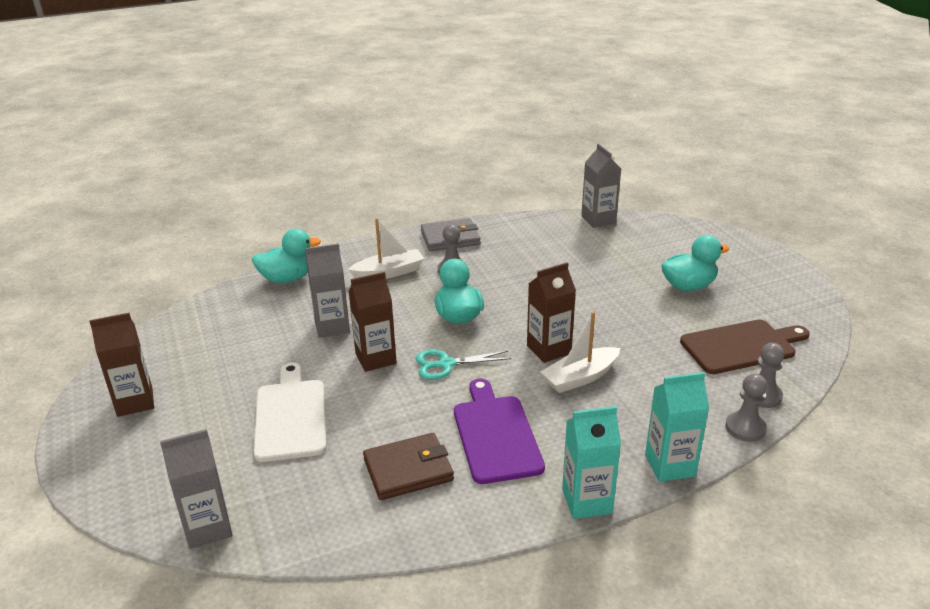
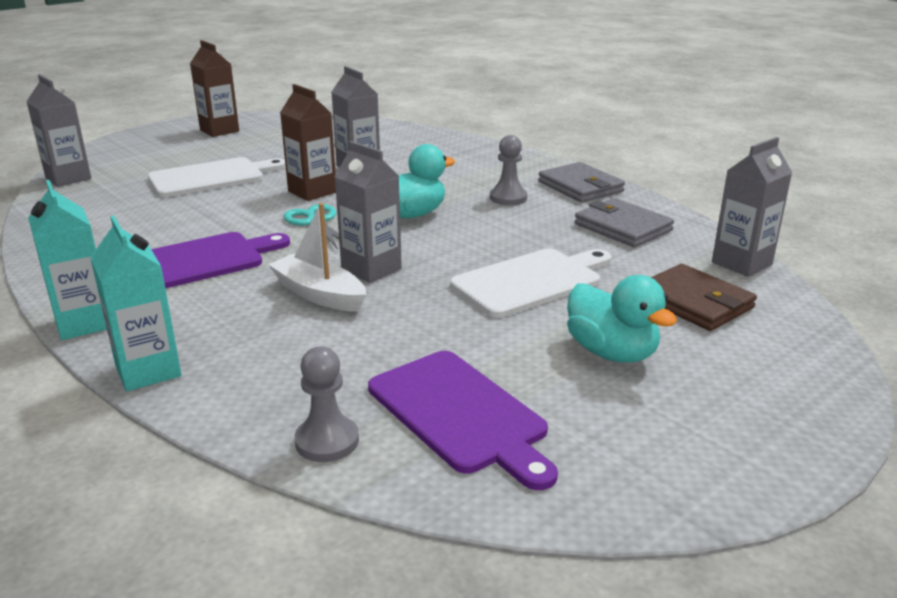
camera: 70 degrees right, 5 degrees down
(287, 278) = (430, 138): turquoise duck -> none
(389, 273) = (475, 172): white boat -> none
(408, 469) = (138, 231): brown wallet -> brown wallet (694, 302)
(529, 241) = (622, 227): none -> grey wallet
(549, 349) = (371, 269): brown carton -> grey carton
(593, 291) = (531, 281): none -> white cutting board
(741, 346) = (460, 414): brown cutting board -> purple cutting board
(745, 428) = (238, 427): grey pawn -> none

